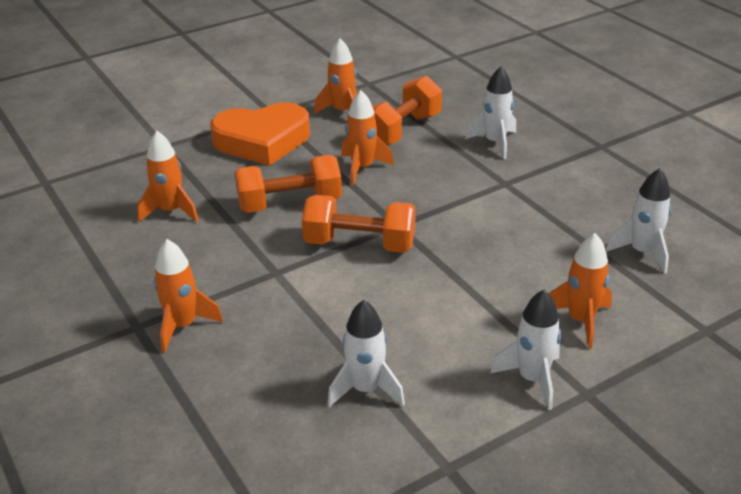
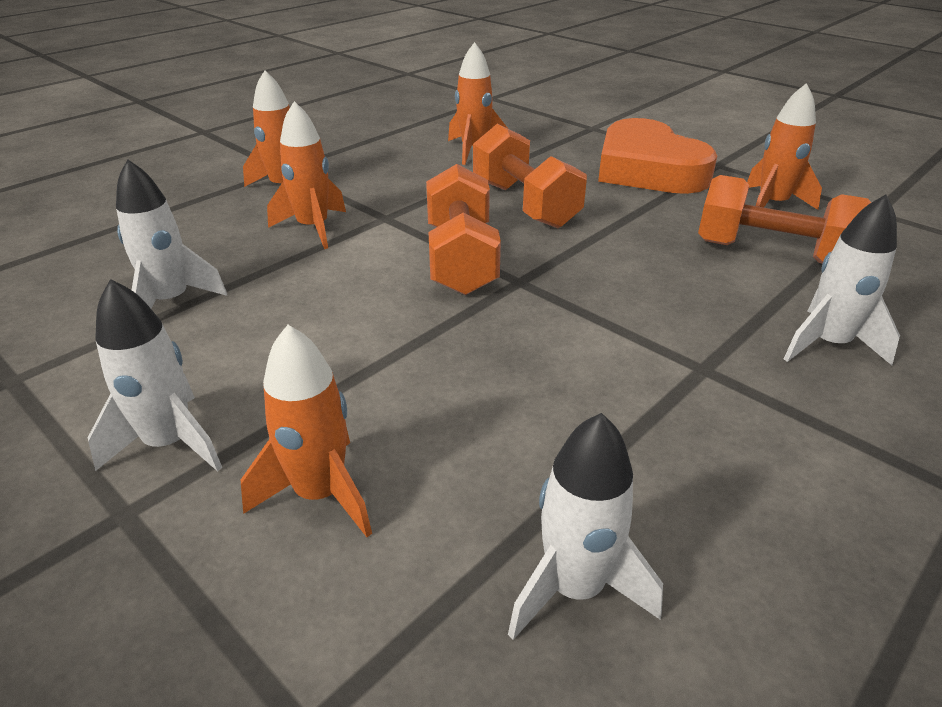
camera: 75 degrees right, 0 degrees up
(362, 168) = (641, 237): orange rocket -> orange rocket (313, 228)

